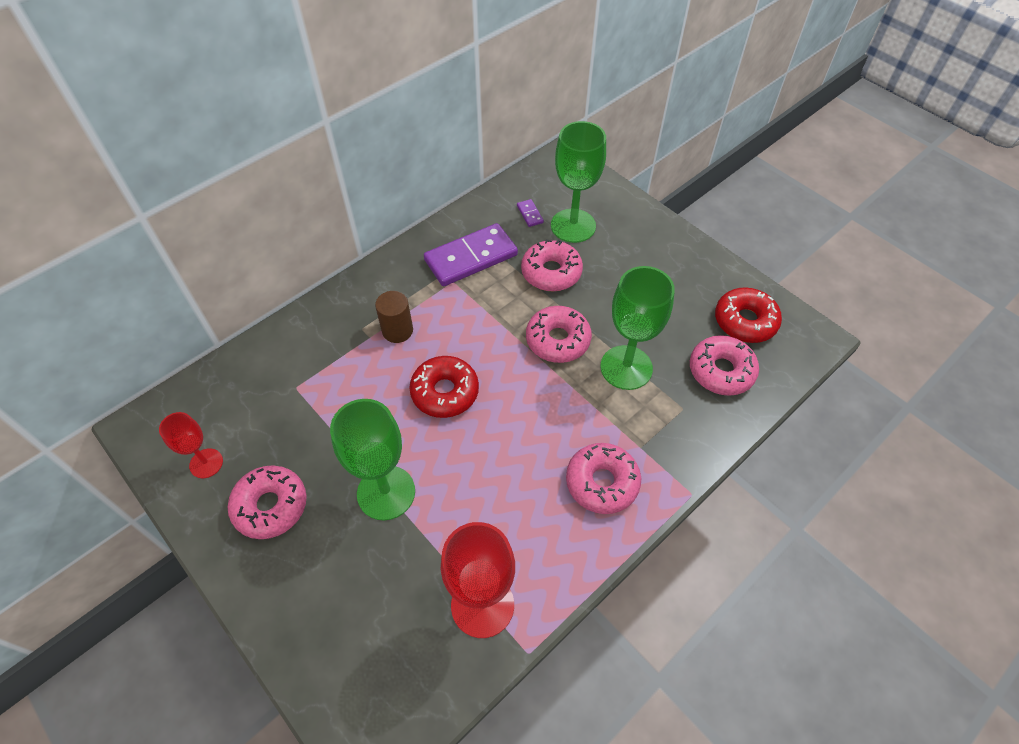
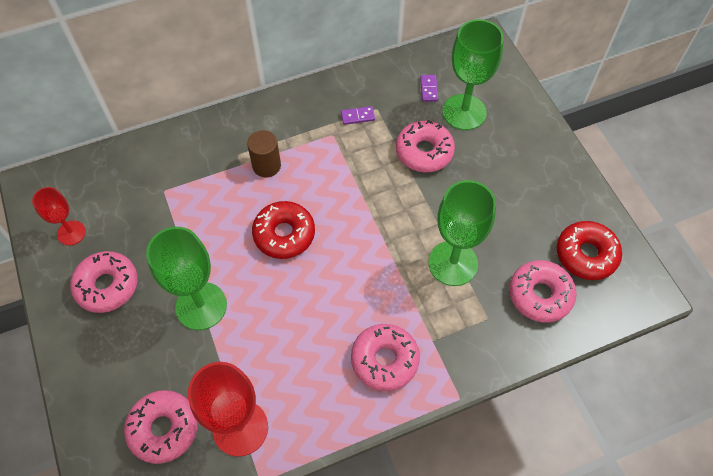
camera: 20 degrees right, 5 degrees up
(471, 258) = (357, 116): purple domino -> purple domino, size x0.40
(558, 340) = (402, 218): pink donut -> pink donut (163, 429)

